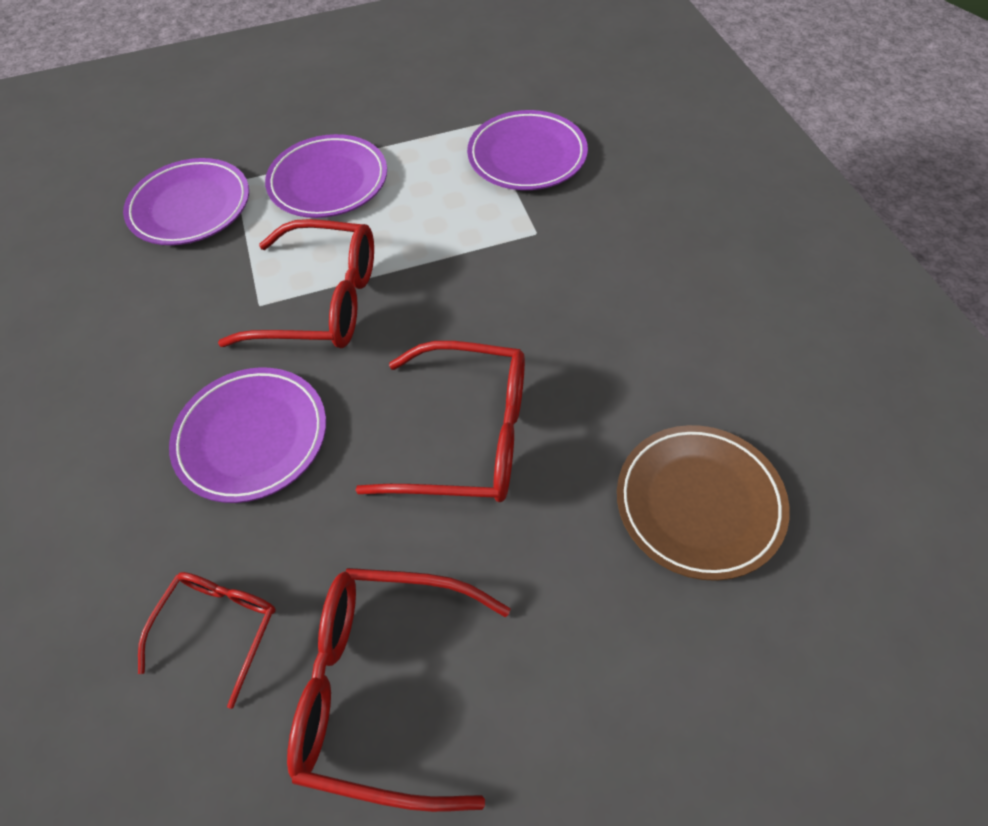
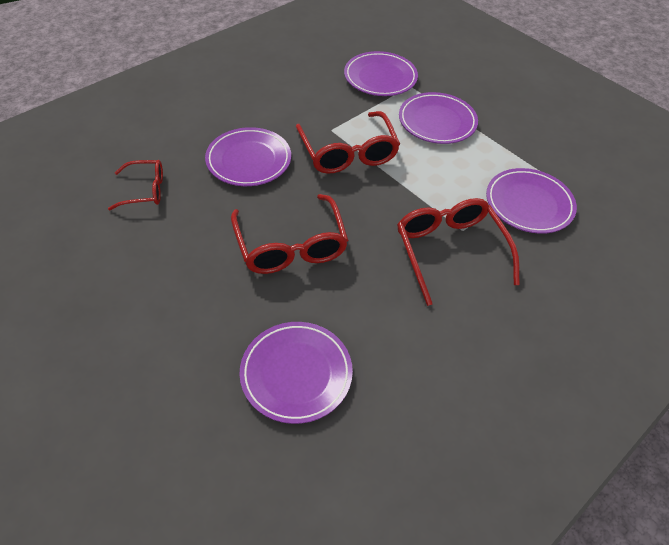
camera: 60 degrees right, 5 degrees down
(384, 686) = (135, 261): red glasses -> red glasses (450, 251)
(699, 503) = (296, 373): brown plate -> purple plate

